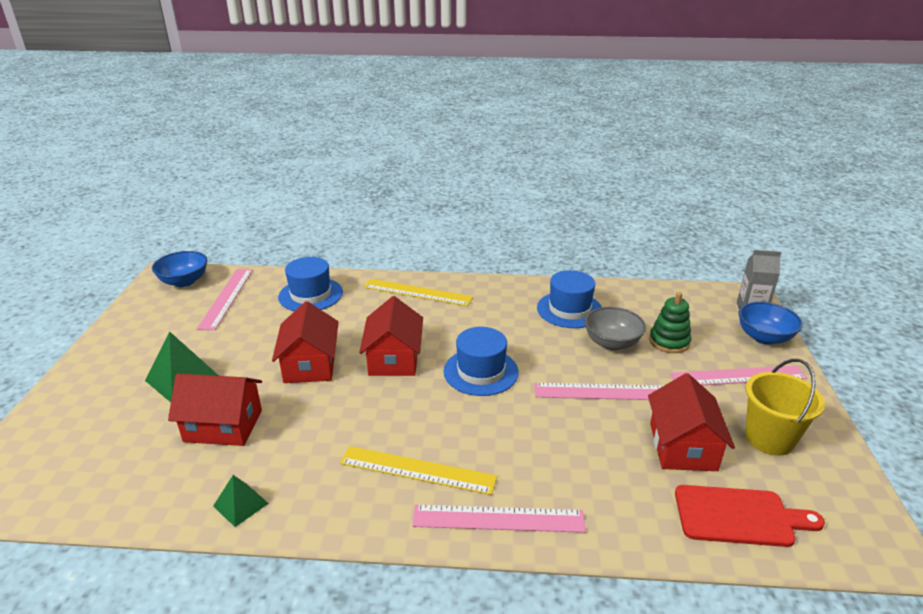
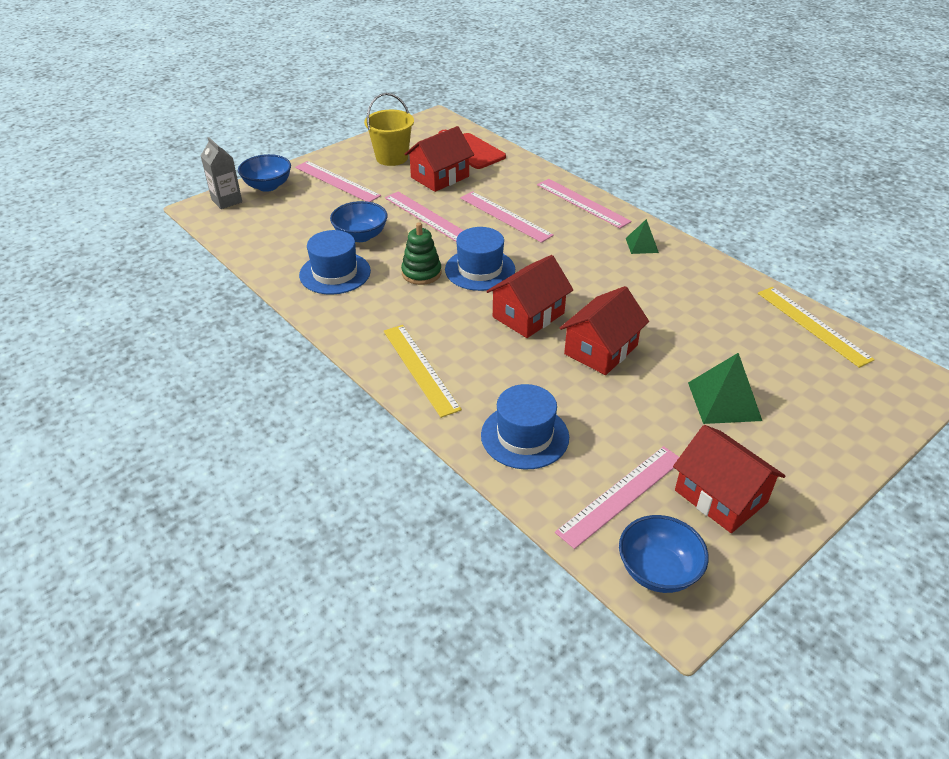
camera: 135 degrees left, 10 degrees up
(223, 425) = (709, 336): red house -> red house (720, 496)
(241, 504) = (724, 280): green pyramid -> green pyramid (642, 245)
(417, 470) = (599, 241): yellow ruler -> yellow ruler (813, 325)
(544, 439) = (505, 216): none -> pink ruler
(612, 343) = (361, 236): grey bowl -> blue bowl
(669, 341) = (325, 216): green stacking toy -> green stacking toy (421, 273)

